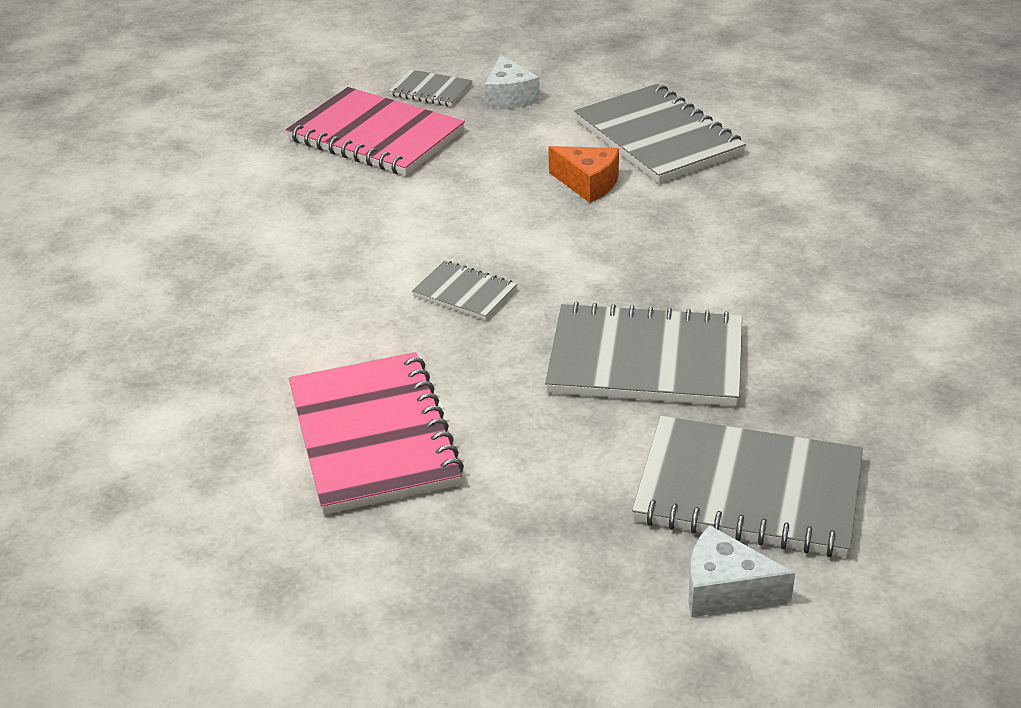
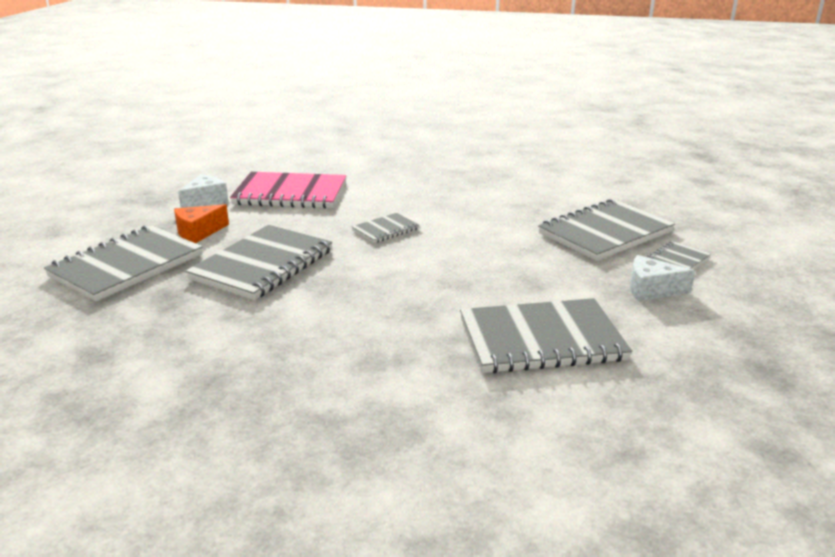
camera: 110 degrees right, 10 degrees down
(375, 136) = (605, 233): pink notebook -> grey notebook
(588, 183) = (484, 292): orange cheese -> orange cheese (198, 232)
(725, 590) = (83, 244): white cheese -> white cheese (205, 201)

